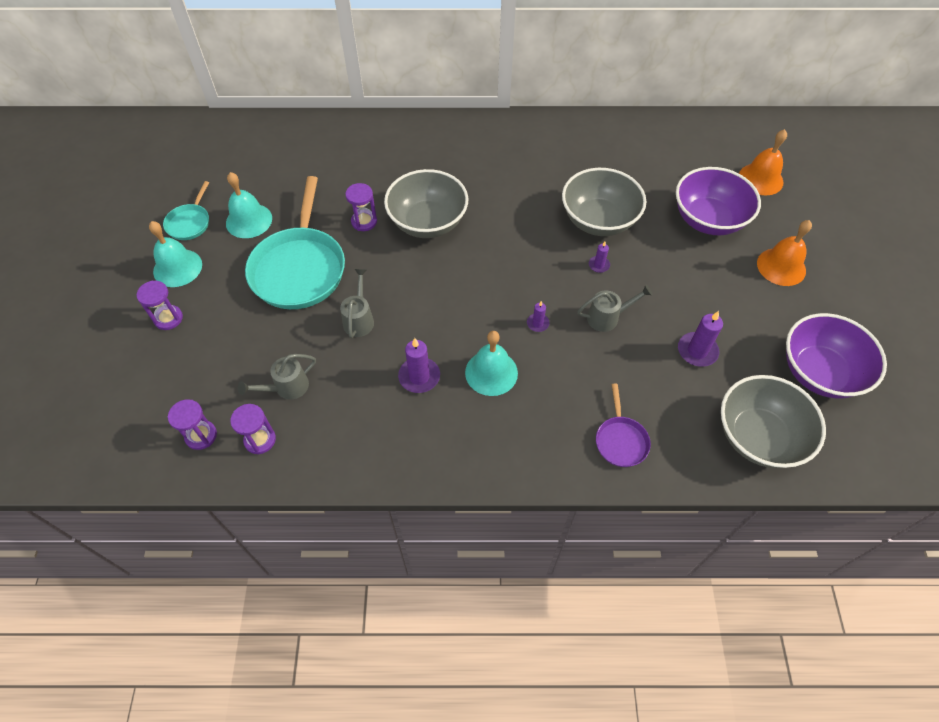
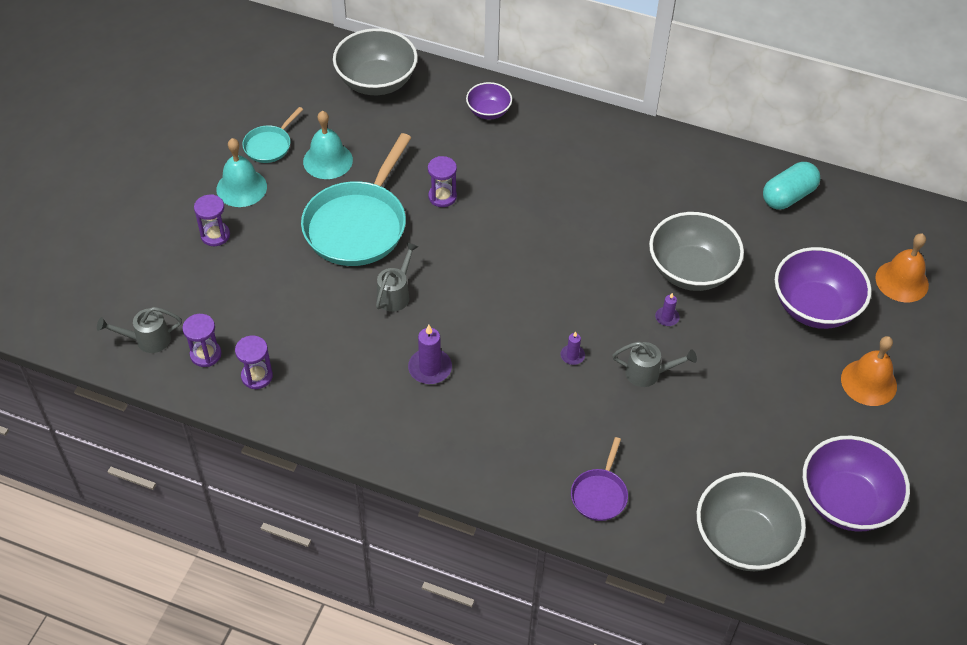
camera: 20 degrees right, 5 degrees down
(286, 388) = (300, 337): grey watering can -> grey watering can (147, 340)
(372, 140) = (488, 111): none -> purple bowl
(428, 222) = (507, 217): grey bowl -> grey bowl (376, 82)
(491, 372) = (502, 388): turquoise bell -> none
(642, 139) = (788, 196): none -> turquoise capsule
(697, 351) = (725, 437): purple candle -> none

